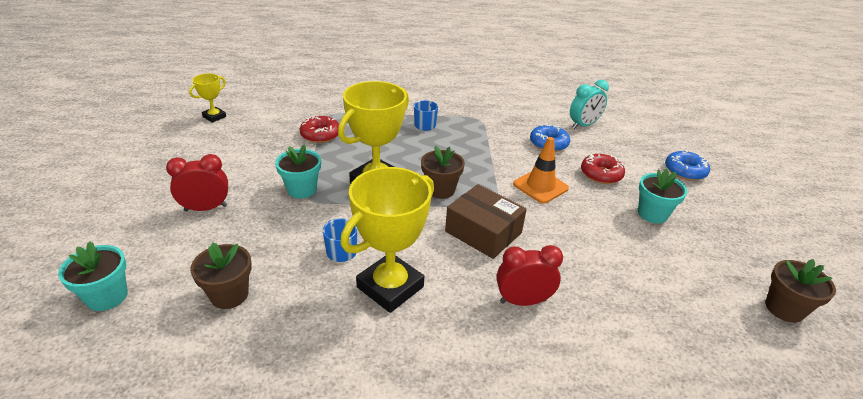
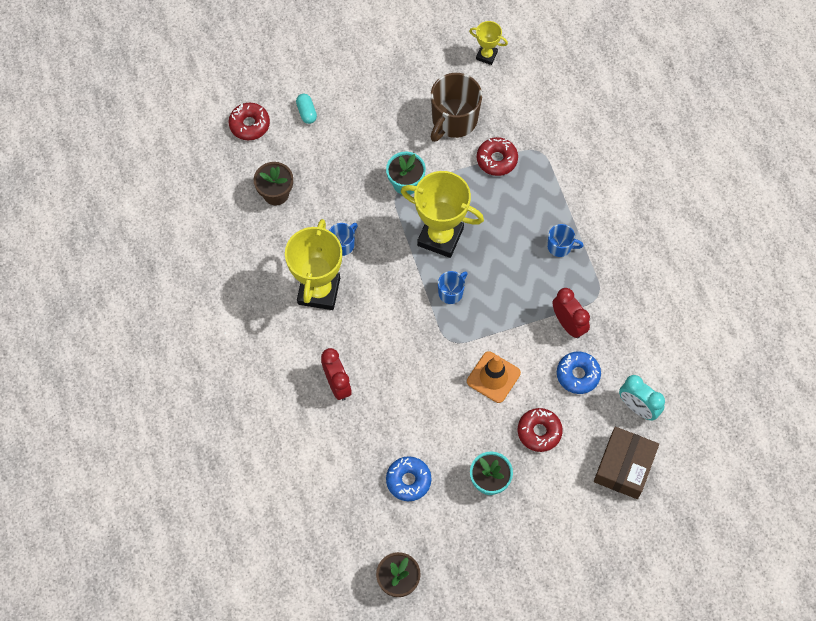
camera: 75 degrees right, 30 degrees up
(107, 296) = (249, 124): turquoise flower pot -> red donut
(147, 240) = (306, 112): none -> turquoise capsule
(206, 208) = (354, 128): red clock -> red clock (568, 324)
(260, 147) = (454, 120): none -> brown mug
(390, 287) = (319, 291): yellow trophy -> yellow trophy turned 75 degrees clockwise
(440, 190) = (451, 292): brown flower pot -> blue mug
(483, 232) = (405, 341): brown box -> brown box (624, 466)
(685, 171) = (582, 517): blue donut -> blue donut (408, 480)

